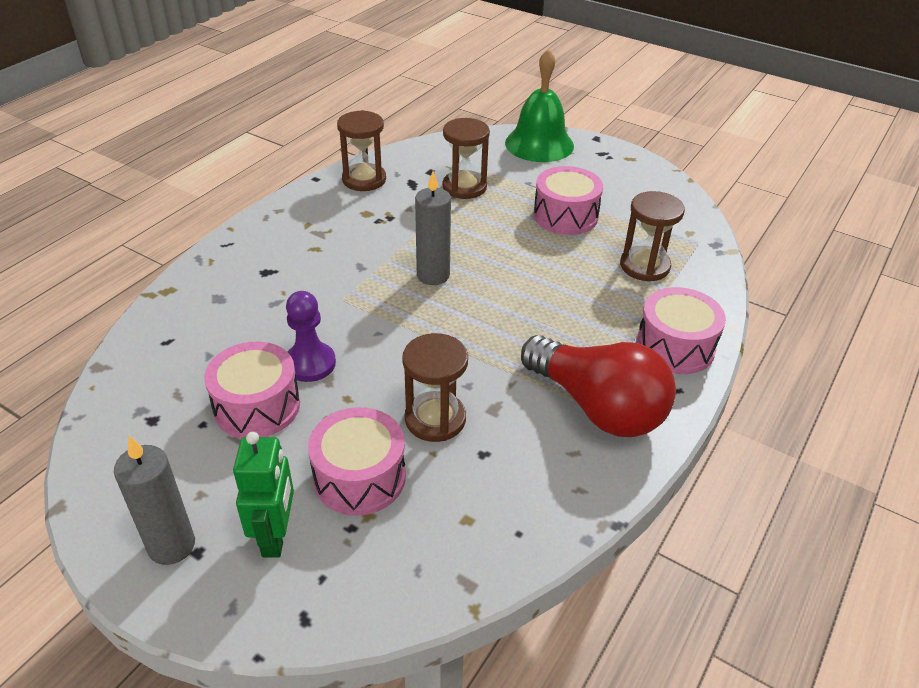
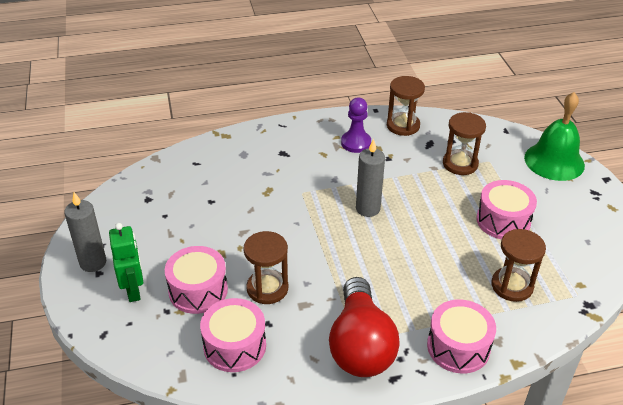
camera: 45 degrees right, 0 degrees up
(257, 406) = (196, 223): pink drum -> pink drum (234, 346)
(276, 536) = (133, 290): green robot -> green robot turned 60 degrees counterclockwise
(310, 363) = (244, 217): purple pawn -> purple pawn (356, 143)

